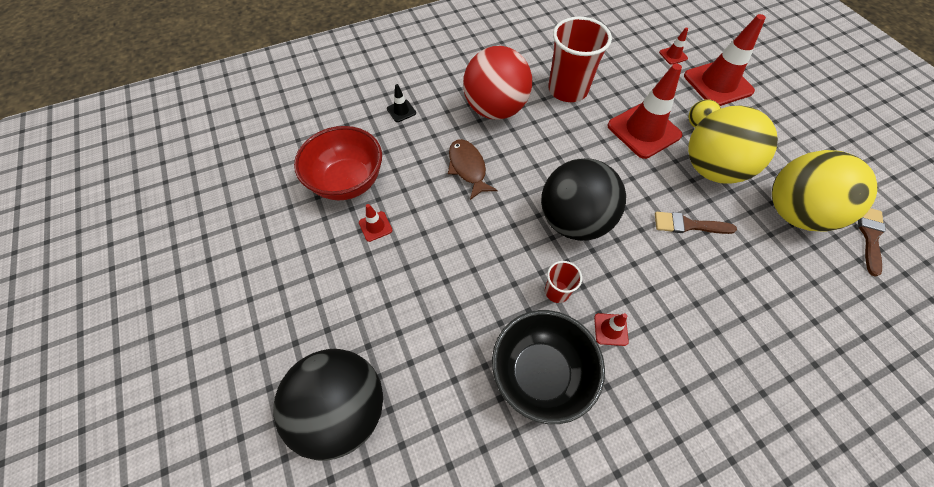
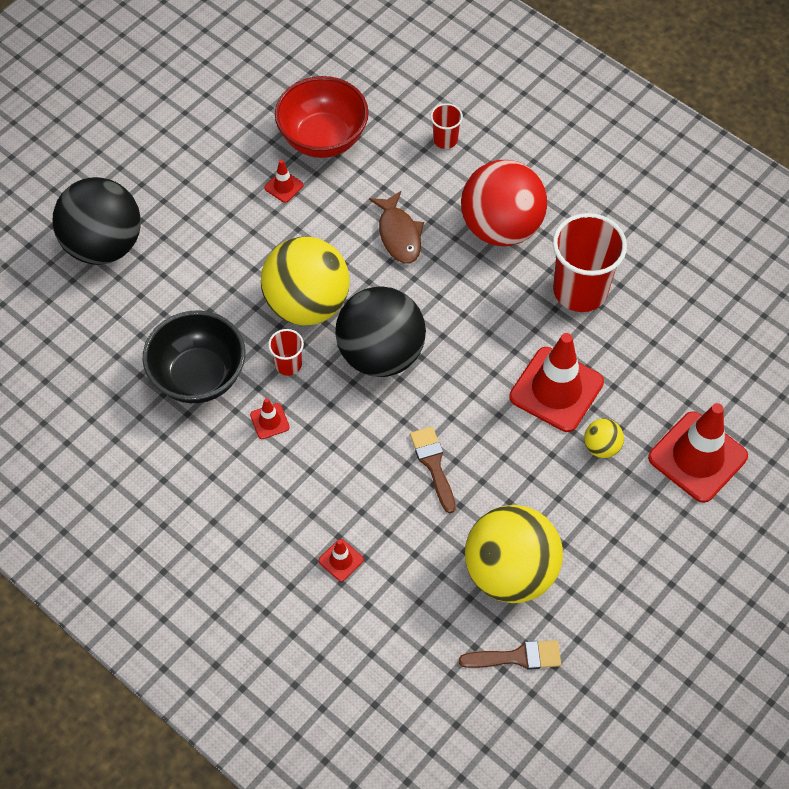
camera: 65 degrees right, 0 degrees up
(401, 111) = (445, 140): black traffic cone -> red cup
(468, 168) = (399, 234): brown fish -> brown fish turned 120 degrees clockwise
(673, 55) = (724, 392): red traffic cone -> red traffic cone (341, 560)
(711, 169) = (533, 474): yellow ball -> yellow ball (307, 304)

